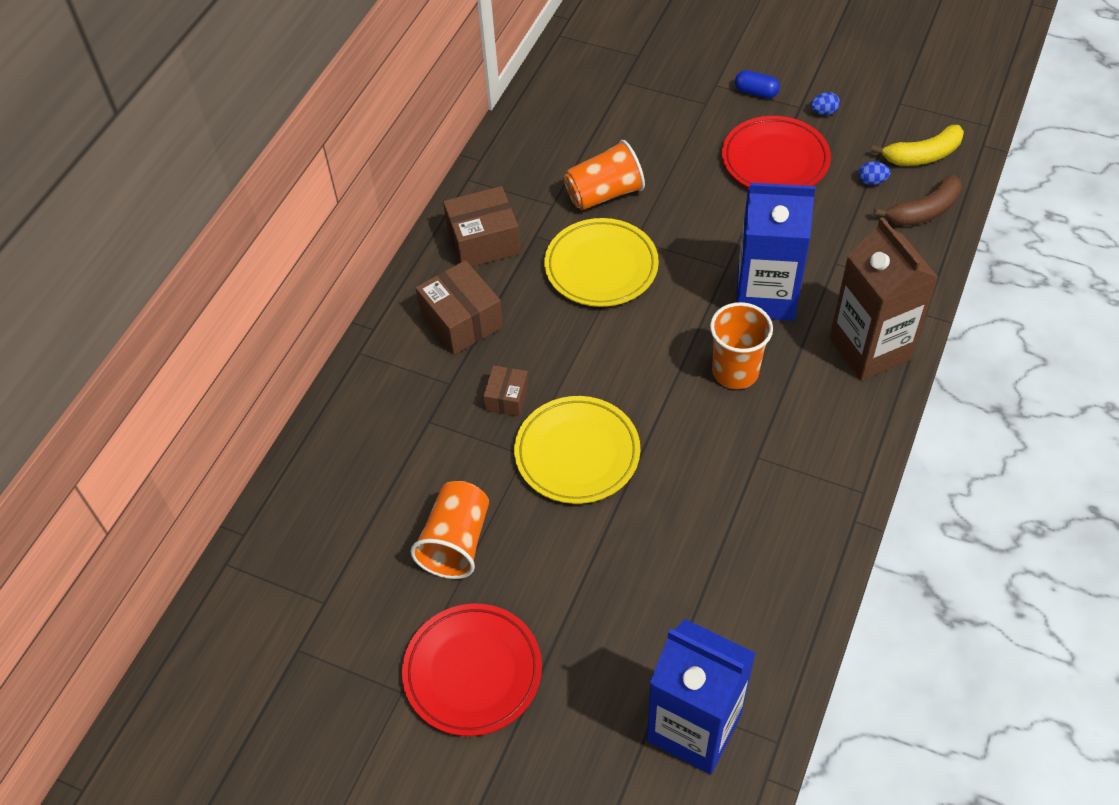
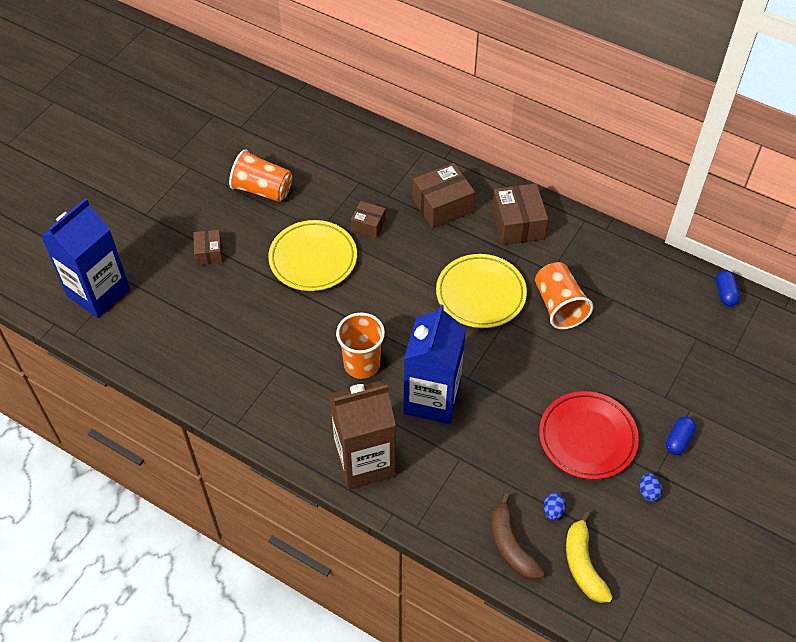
camera: 95 degrees right, 0 degrees up
(472, 672) = (172, 191): red plate -> none
(558, 61) = (725, 294): none -> blue capsule
(589, 588) = (209, 253): none -> brown box

